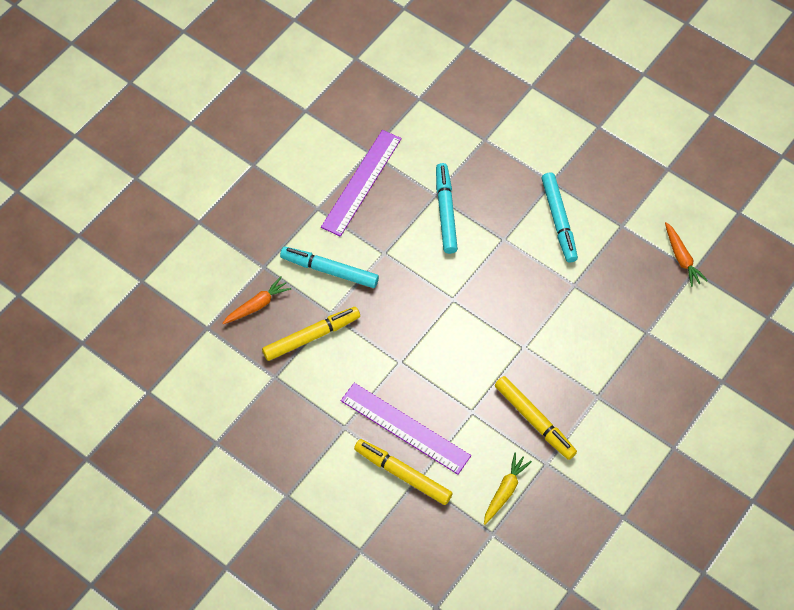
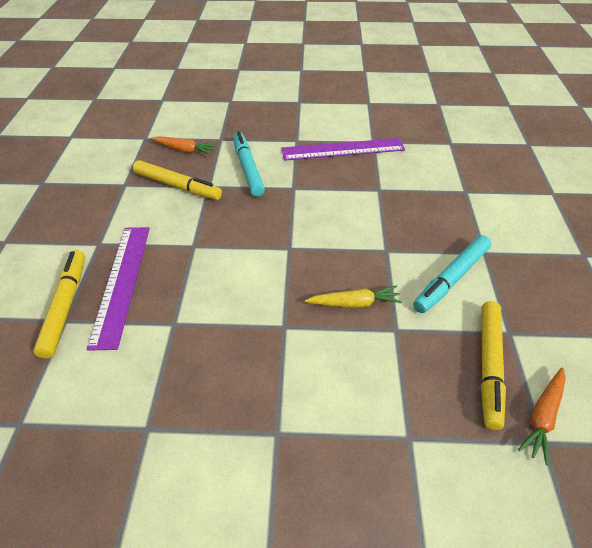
camera: 55 degrees right, 15 degrees down
(445, 211) = (370, 202): turquoise marker -> none
(505, 491) = (86, 405): yellow carrot -> yellow carrot (354, 303)
(534, 420) = (198, 384): yellow marker -> yellow marker (489, 366)

